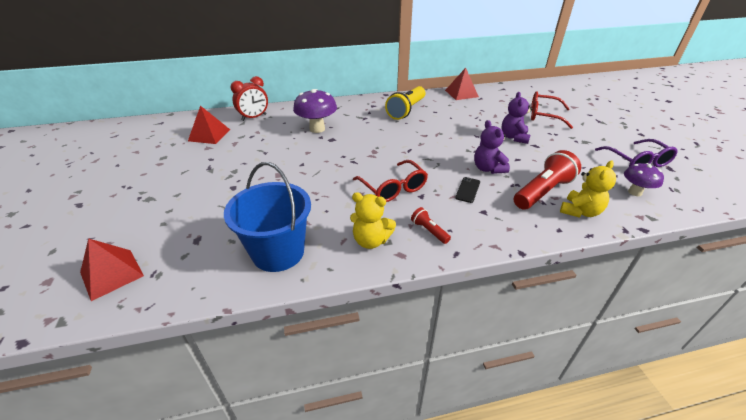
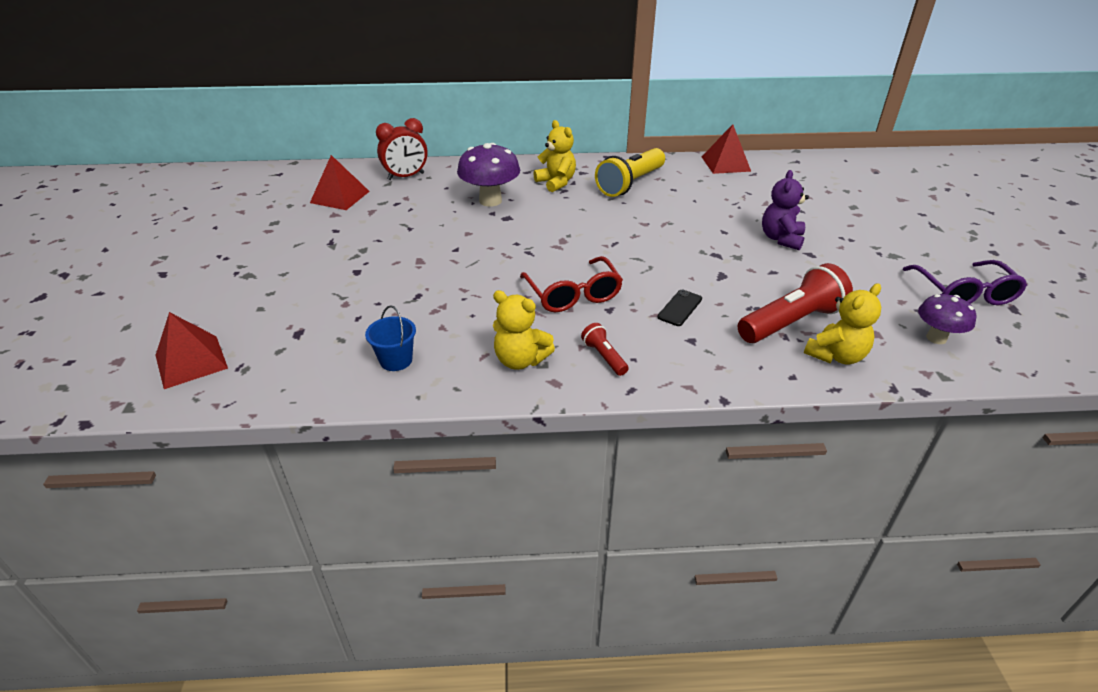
camera: 10 degrees right, 0 degrees up
(278, 252) = (396, 360): blue bucket -> blue bucket, size x0.47
(358, 113) = (556, 182): none -> yellow teddy bear
(488, 169) = (722, 281): purple teddy bear -> none
(543, 116) = (843, 209): red glasses -> none

